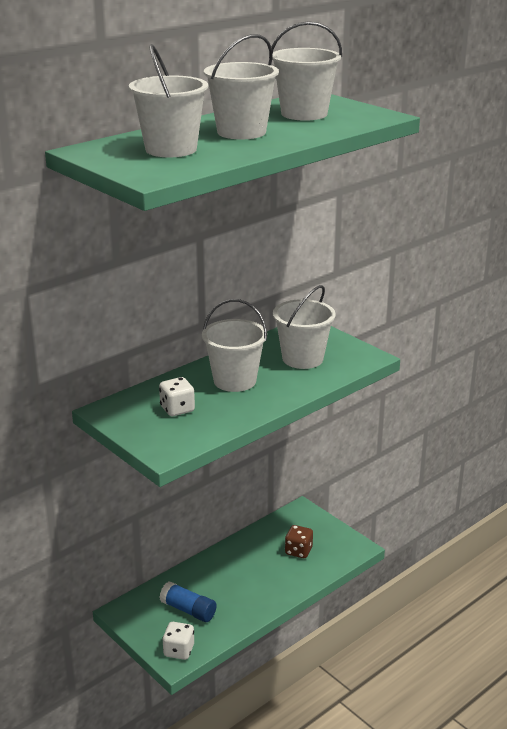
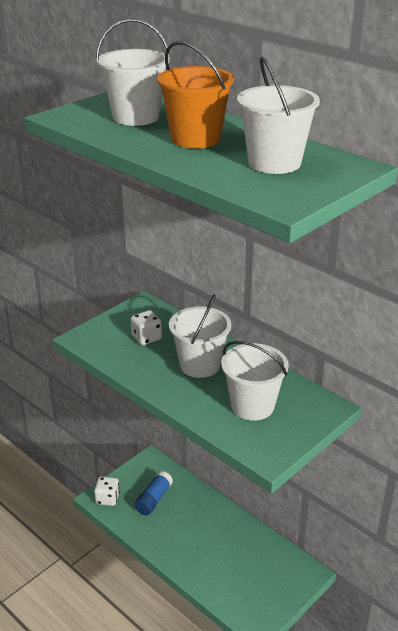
camera: 85 degrees right, 5 degrees up
(241, 132) = (195, 139): white bucket -> orange bucket
(298, 551) = (242, 573): brown dice -> none

